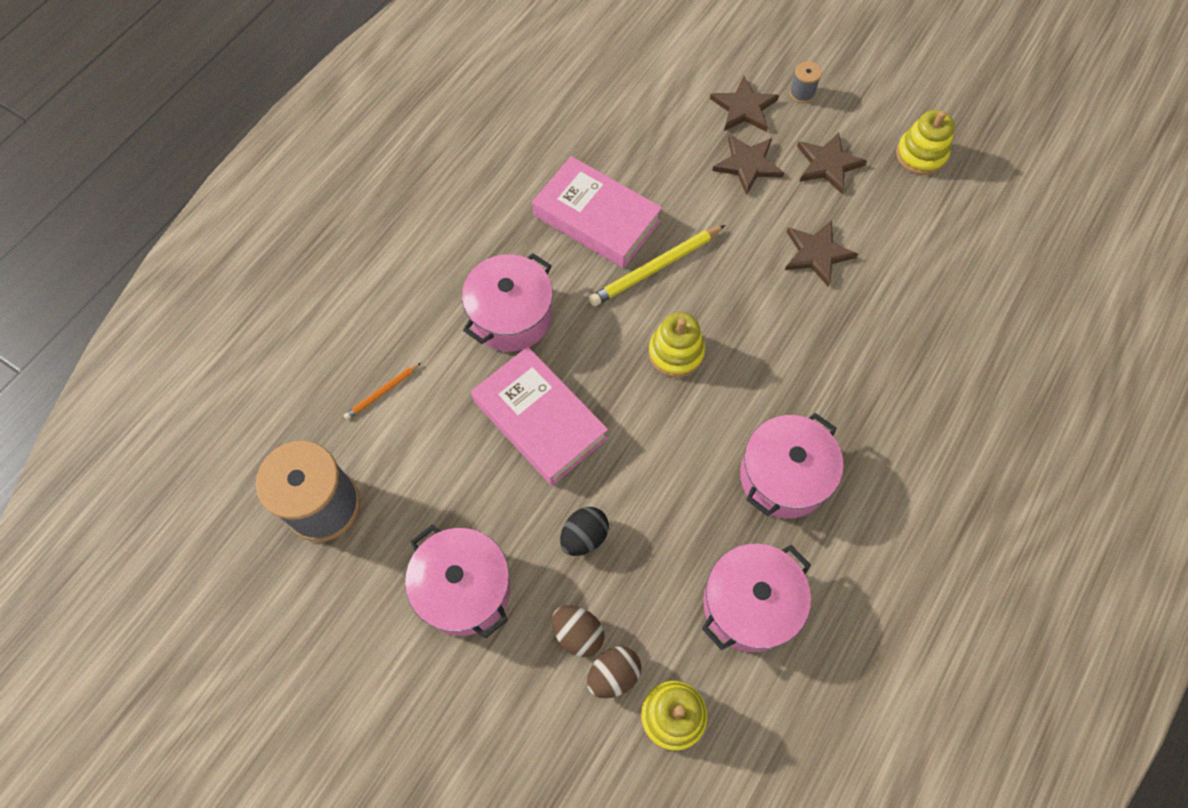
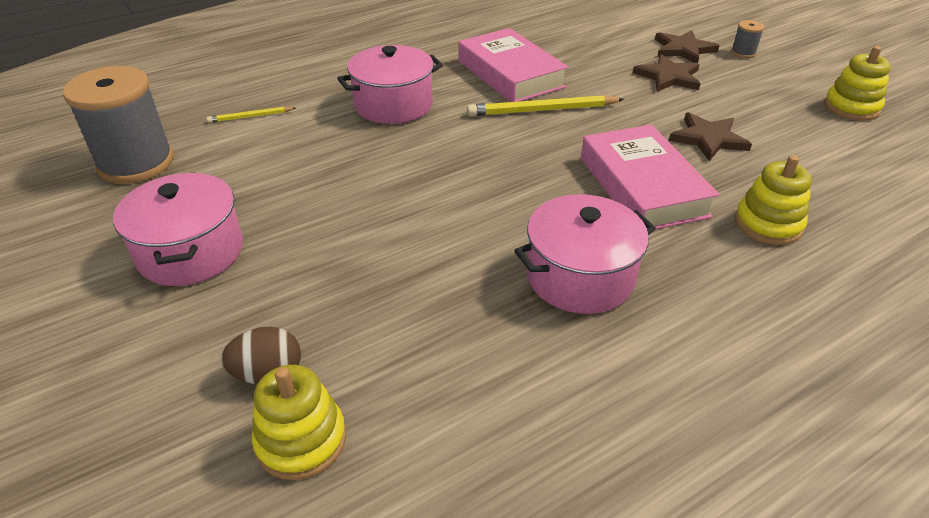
camera: 25 degrees right, 25 degrees down
(382, 392) = (250, 116): orange pencil -> yellow pencil
(540, 420) = (364, 167): pink book -> pink book (642, 186)
(578, 634) = (263, 324): brown egg -> none
(584, 536) = (335, 254): black egg -> none
(676, 352) = (524, 162): yellow stacking toy -> yellow stacking toy (768, 224)
(749, 604) = (469, 370): pink pot -> none
(827, 164) = (748, 92): brown star -> none

